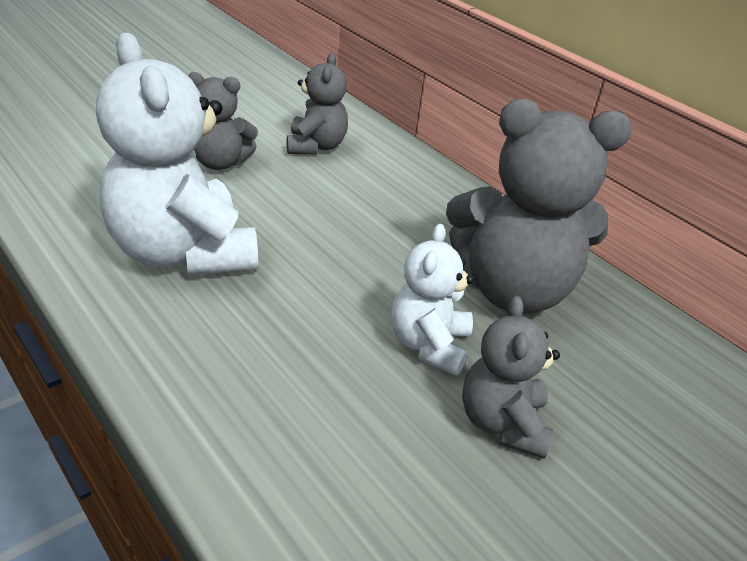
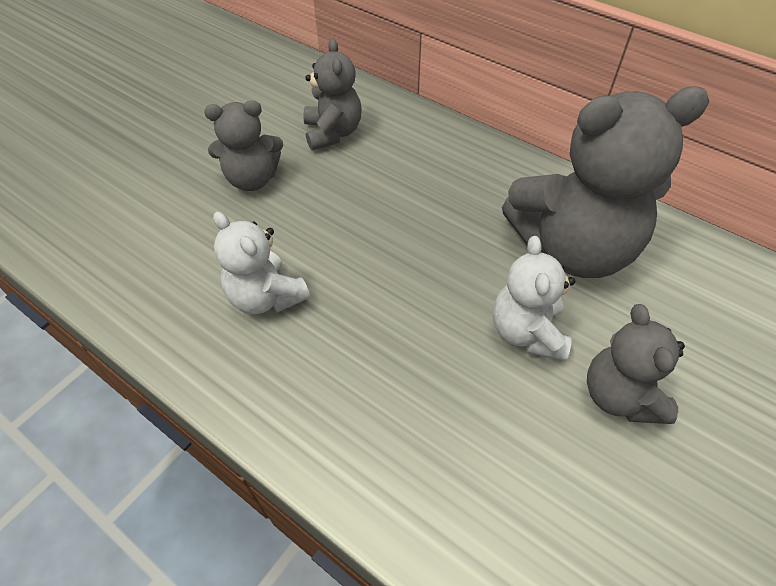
camera: 10 degrees left, 15 degrees up
(183, 252) = (266, 297): white teddy bear -> white teddy bear, size x0.55

